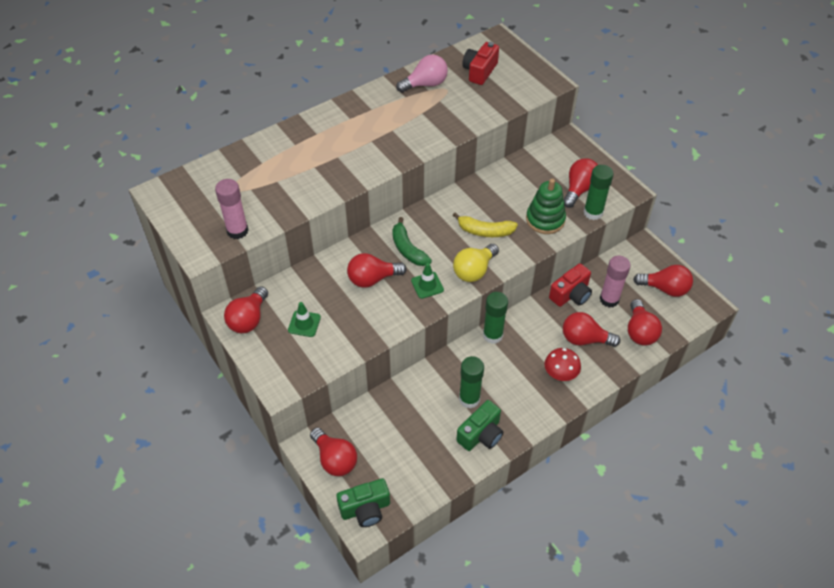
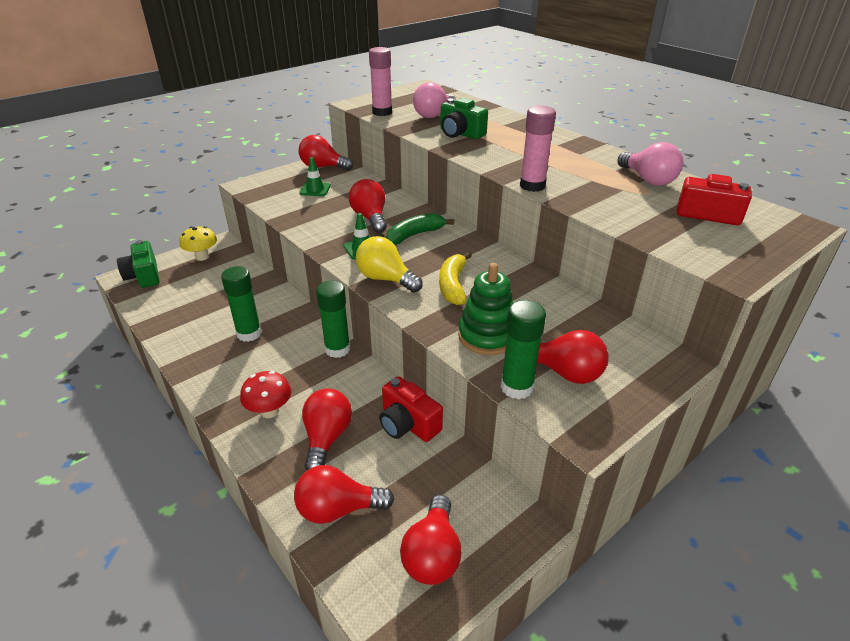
camera: 85 degrees right, 15 degrees down
(255, 191) = (433, 115): none -> pink light bulb
(335, 459) = (202, 257): red light bulb -> yellow mushroom
(481, 434) = (200, 343): green camera -> green camera (460, 134)
(609, 299) = (402, 470): pink glue stick -> pink glue stick (532, 186)

